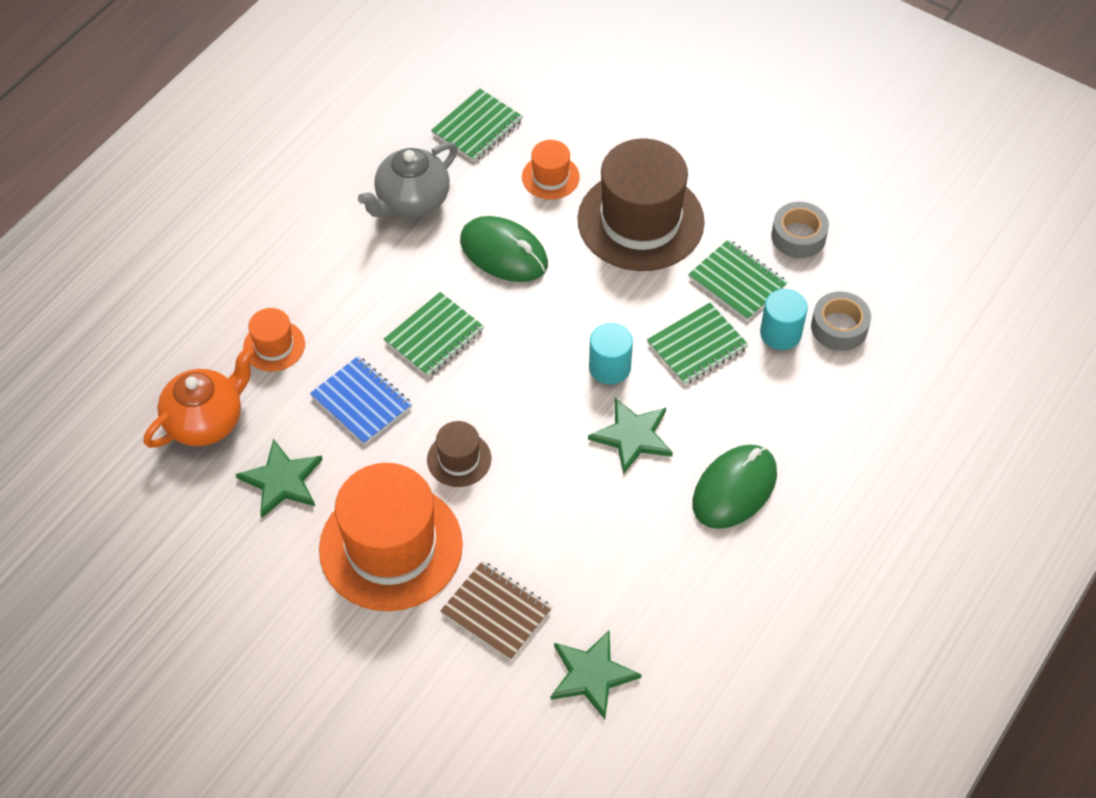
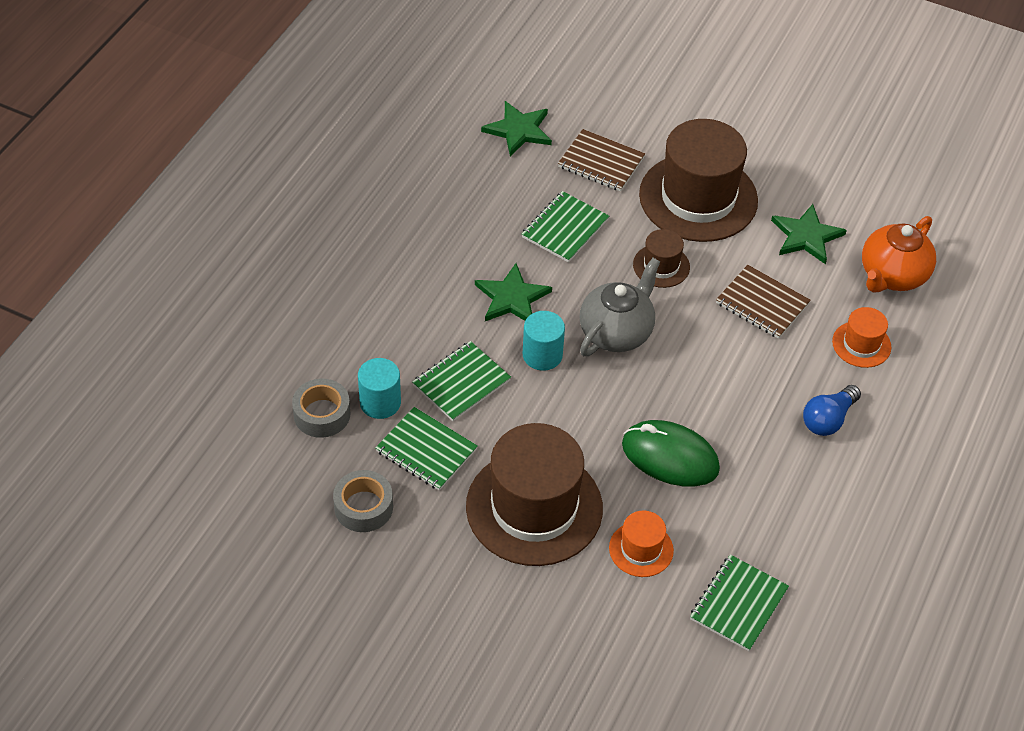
camera: 170 degrees right, 5 degrees down
(339, 273) = (828, 419): none -> blue light bulb
(361, 402) = (762, 303): blue notebook -> brown notebook
(391, 547) = (698, 197): orange hat -> brown hat
(412, 201) = (782, 505): grey teapot -> grey teapot (616, 332)
(434, 336) = (715, 367): green notebook -> green notebook (565, 228)
(734, 489) = (417, 264): green mouse -> none

